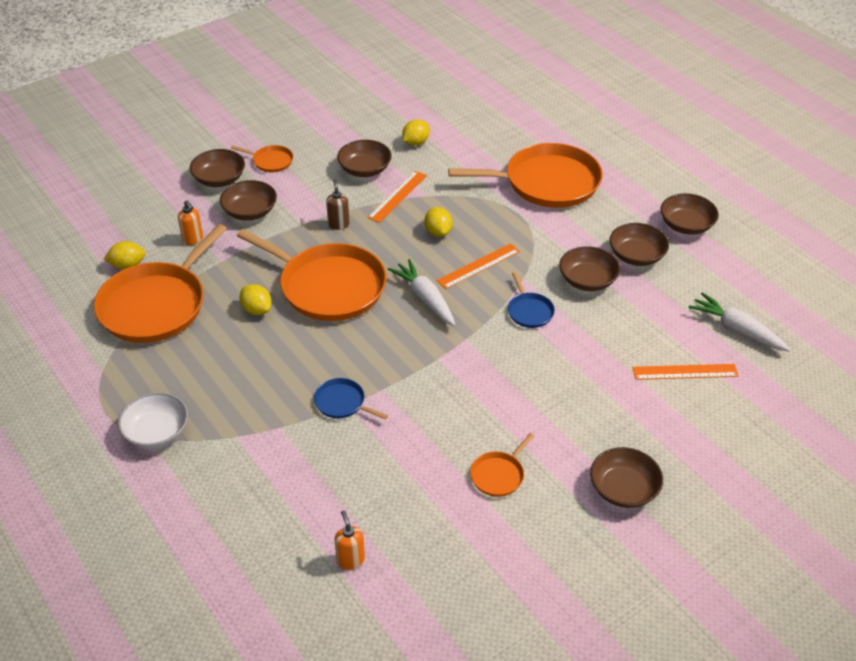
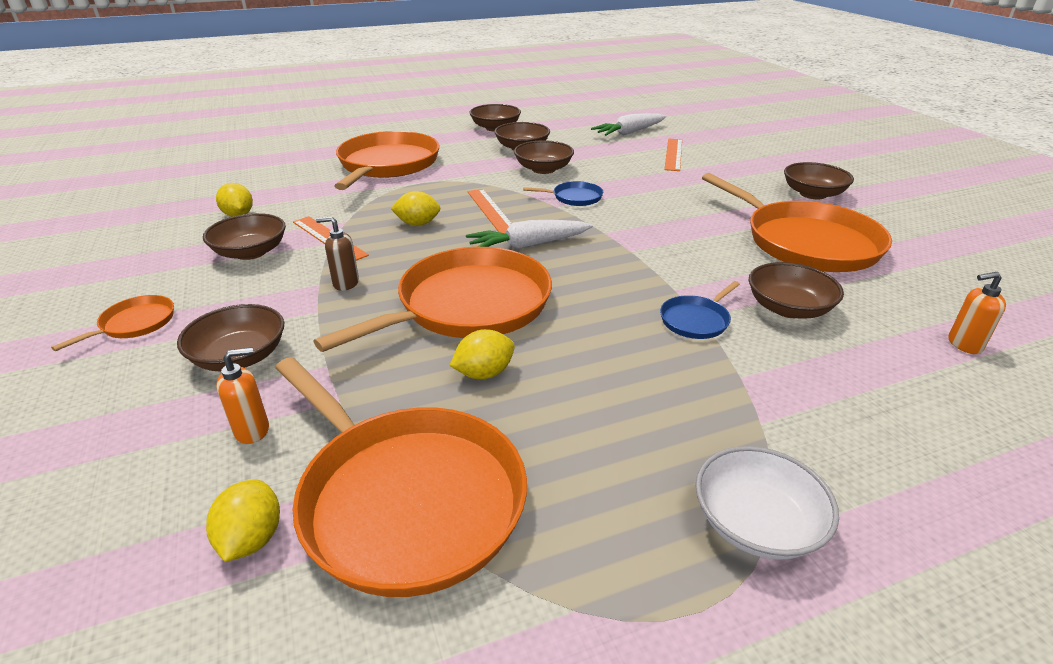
camera: 75 degrees left, 10 degrees down
(219, 179) = (114, 382): brown bowl -> brown bowl (788, 308)
(499, 475) = (806, 242): orange pan -> orange pan, size x2.30

